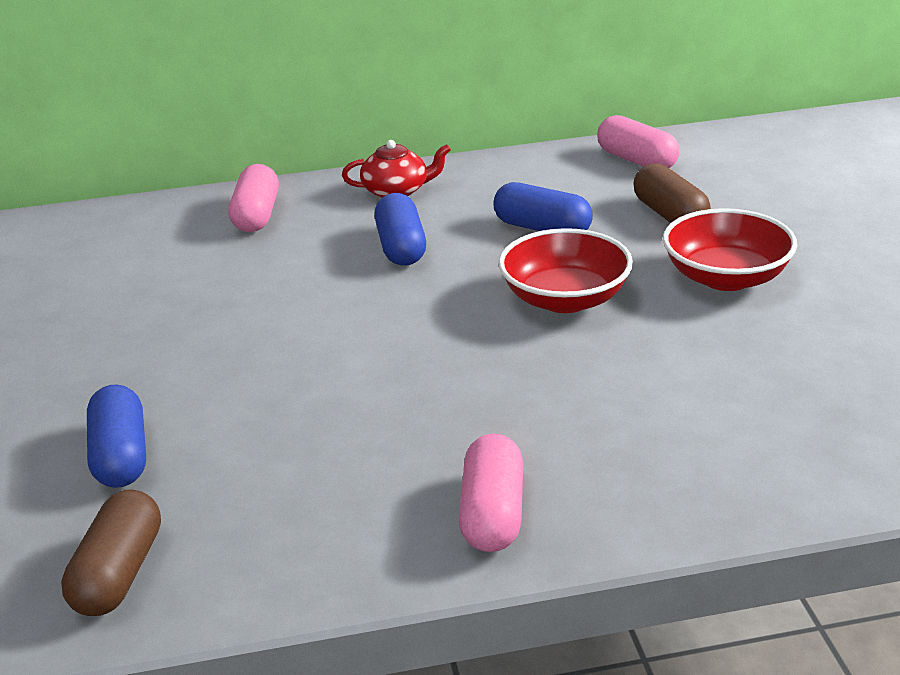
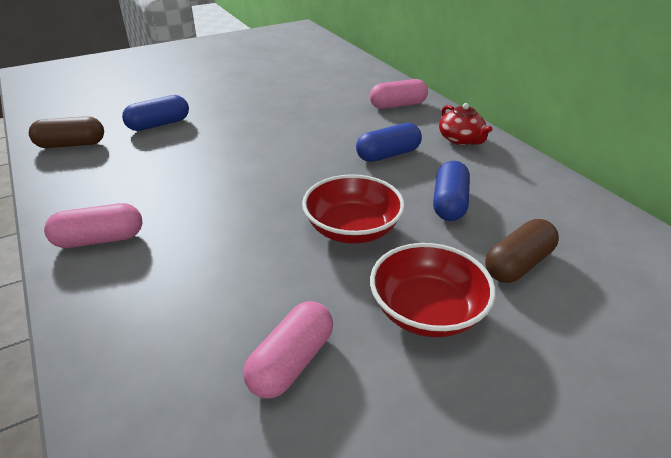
camera: 70 degrees right, 5 degrees up
(636, 160) = (605, 232): pink capsule -> pink capsule (291, 362)

